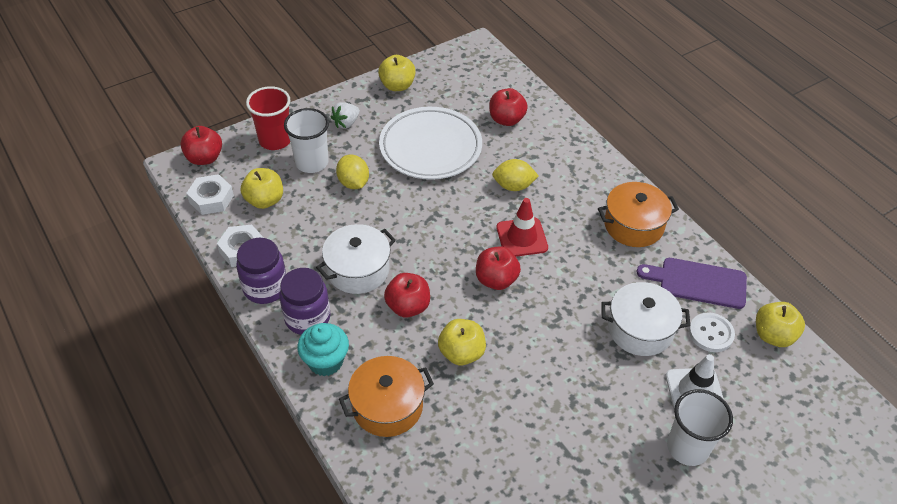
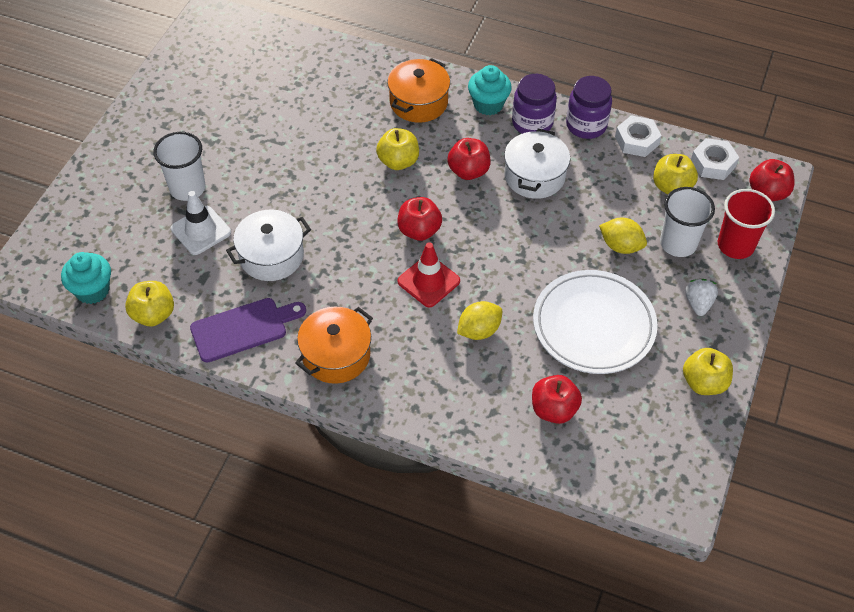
camera: 145 degrees right, 5 degrees up
(711, 333) = (209, 286): white button -> none
(825, 389) = (92, 290): none -> turquoise cupcake

